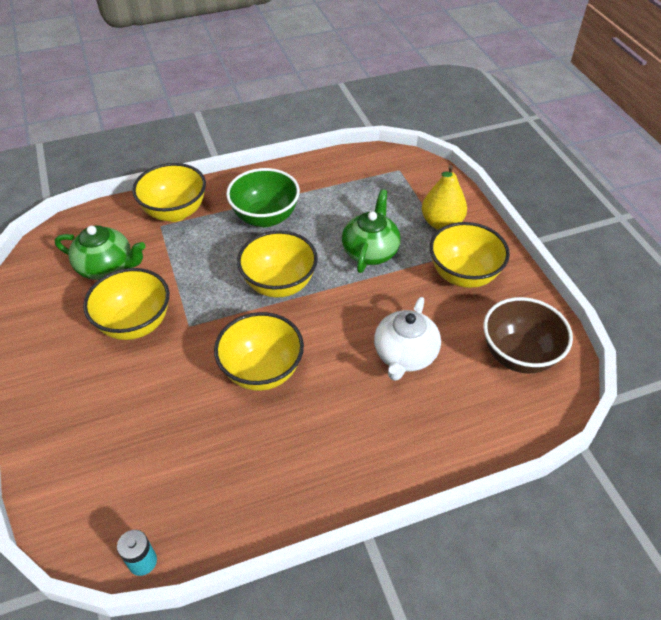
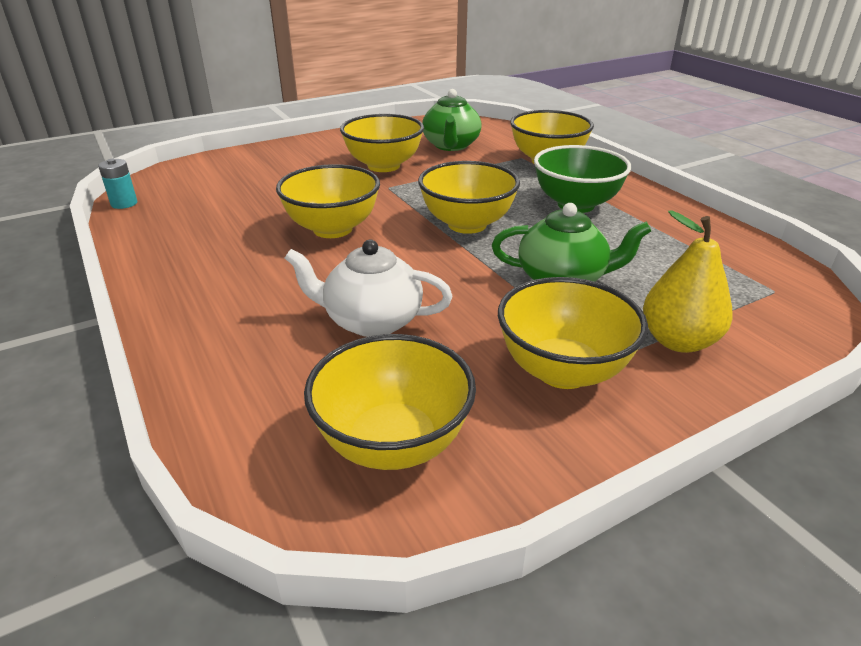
camera: 80 degrees right, 15 degrees down
(518, 355) = (393, 443): brown bowl -> yellow bowl

